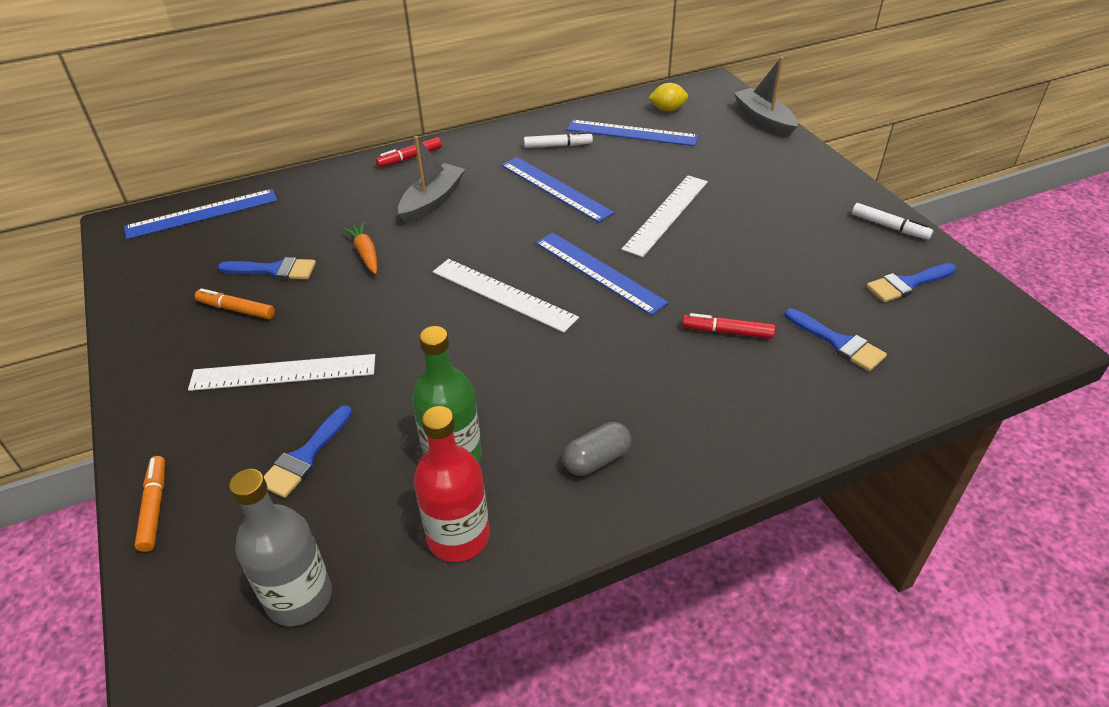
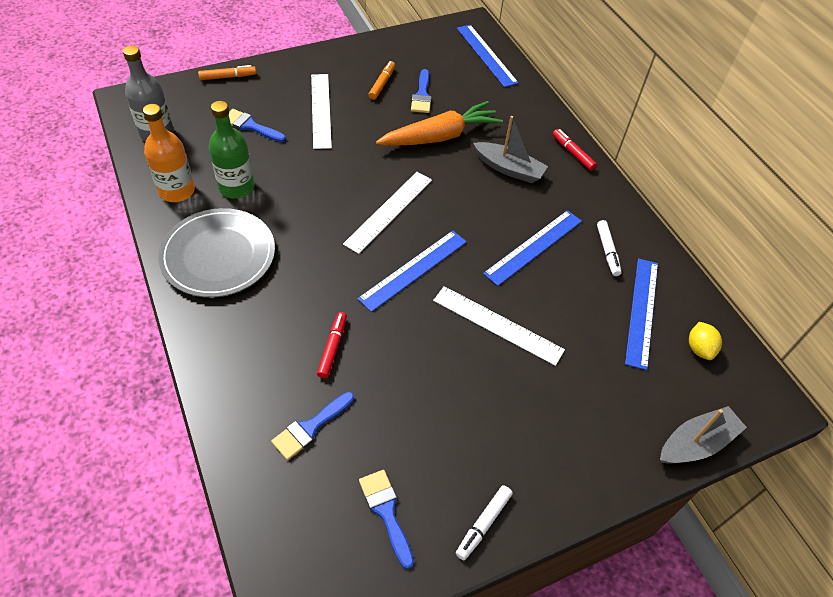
camera: 85 degrees right, 10 degrees up
(365, 253) = (440, 136): orange carrot -> orange carrot, size x2.05
(458, 537) = (177, 191): red bottle -> orange bottle
(596, 459) = (218, 255): grey capsule -> grey plate

